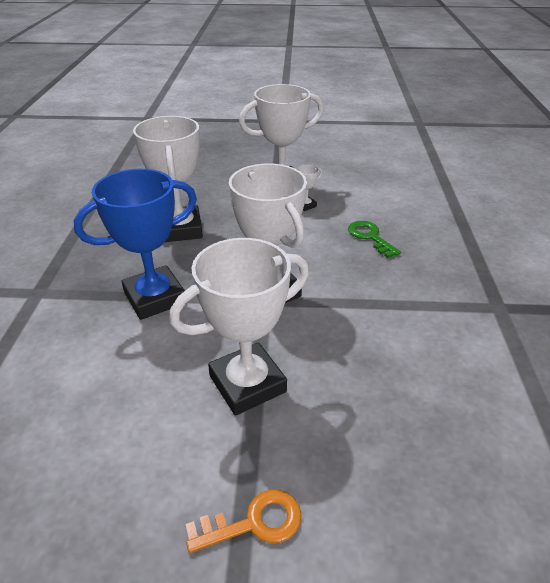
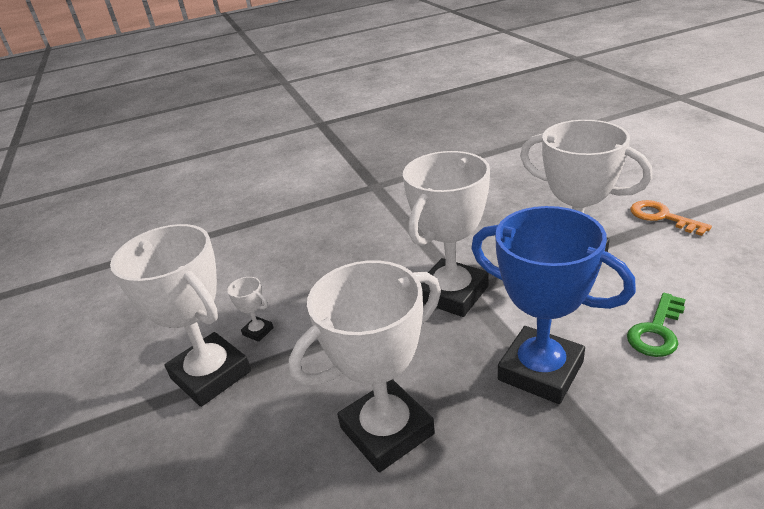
camera: 110 degrees left, 5 degrees down
(370, 237) = (308, 264): green key -> green key (656, 331)

